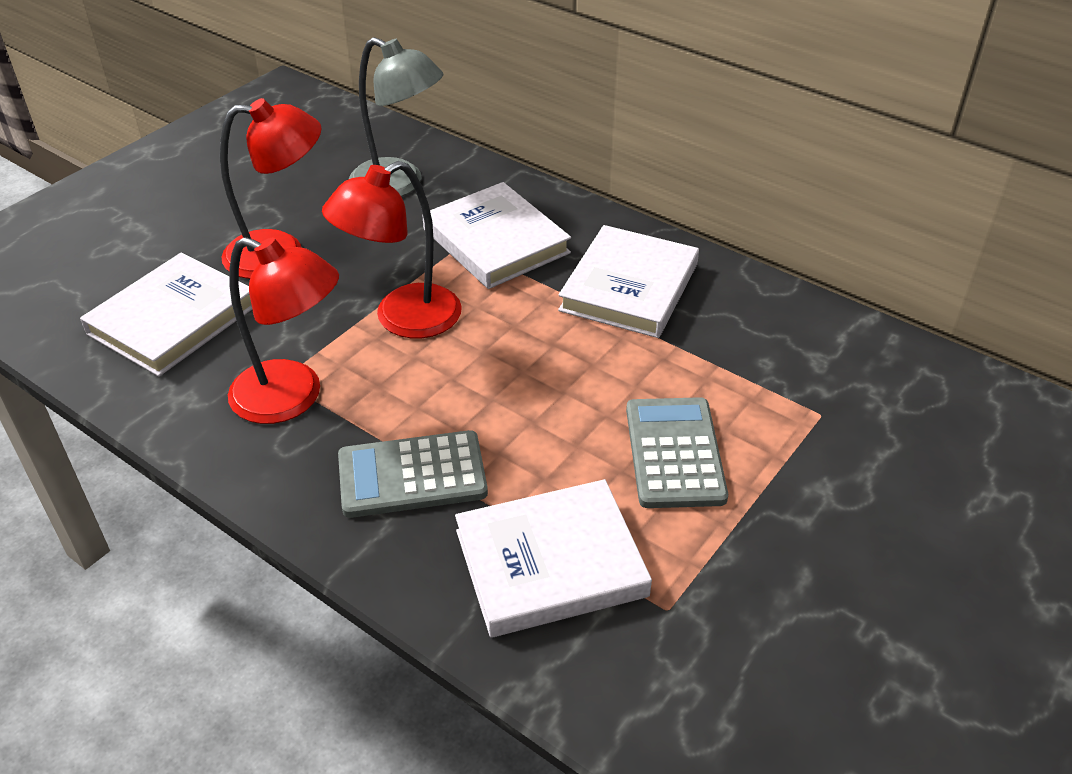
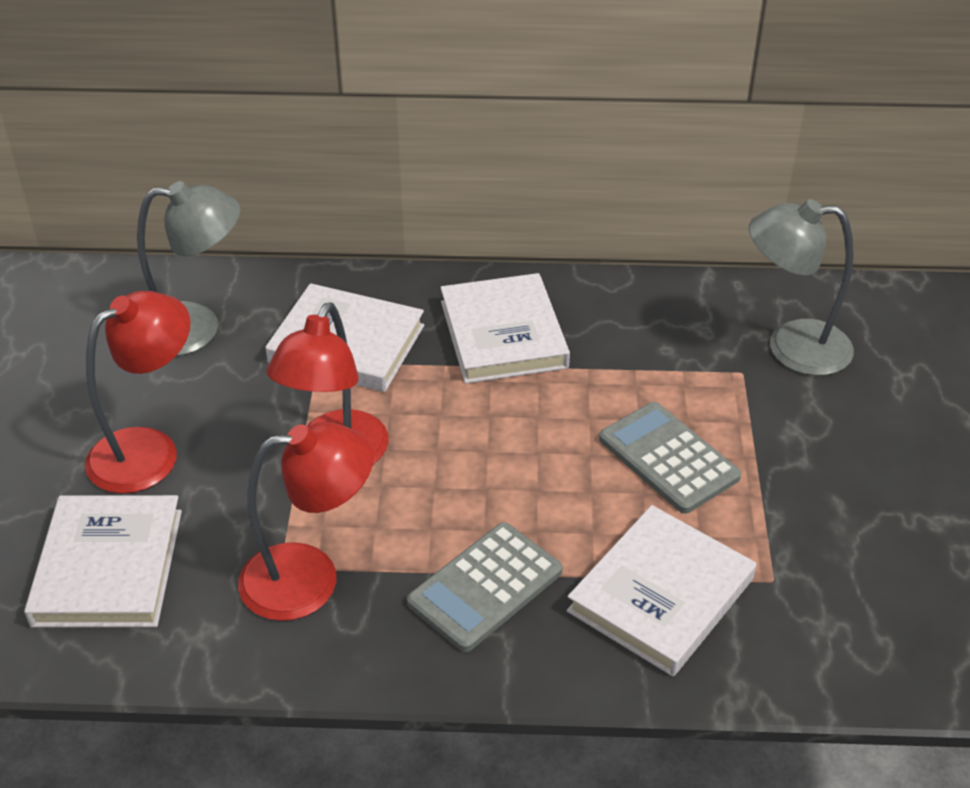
camera: 35 degrees left, 0 degrees up
(895, 415) = (791, 347): none -> grey lamp

